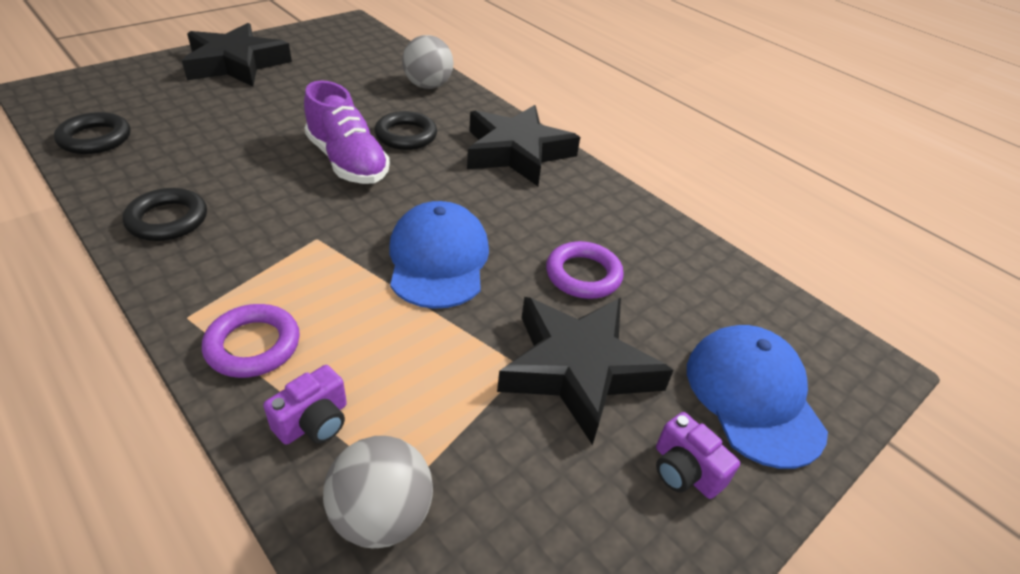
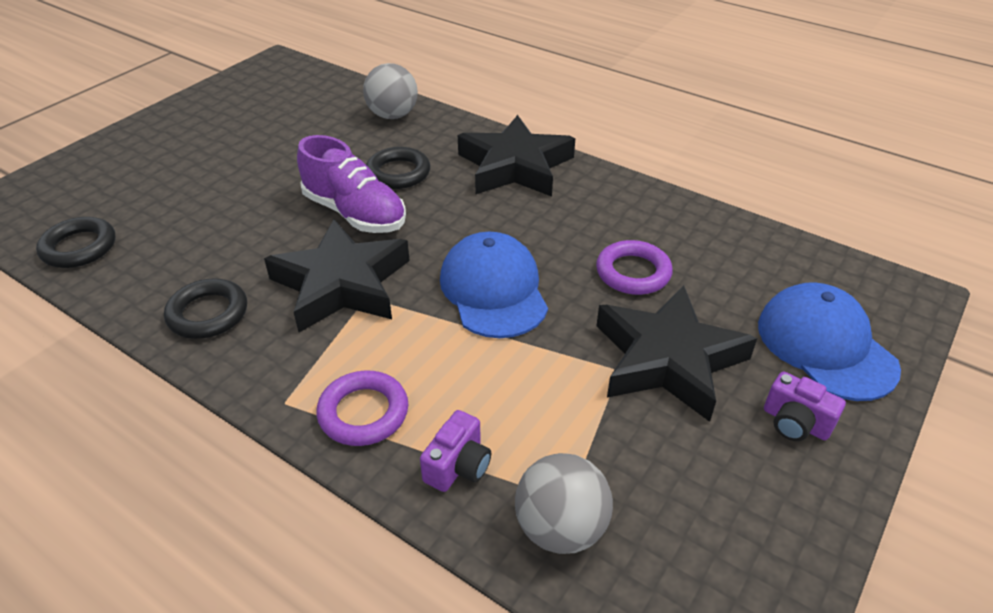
camera: 10 degrees left, 0 degrees up
(236, 64) = (180, 133): black star -> black star (341, 284)

